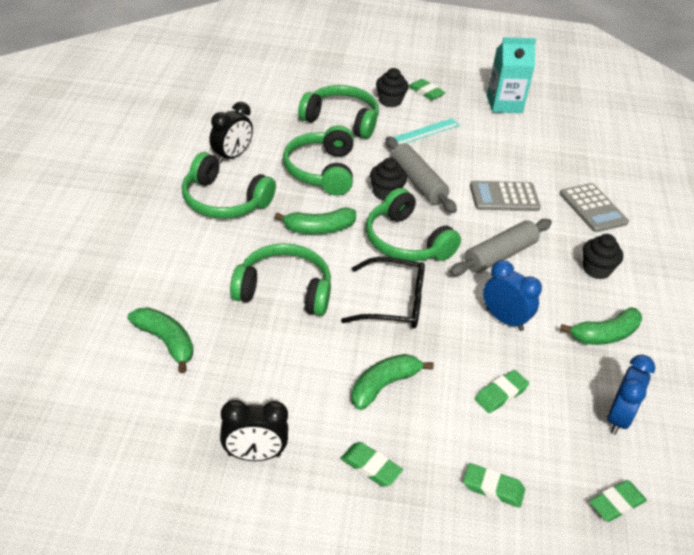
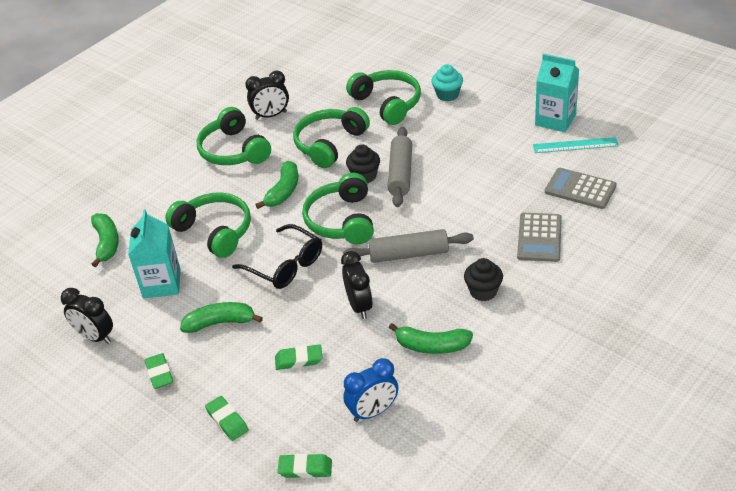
camera: 40 degrees right, 0 degrees up
(277, 366) = (162, 283): none -> turquoise carton
(319, 229) = (283, 191): green banana -> green banana turned 90 degrees counterclockwise
(390, 101) = (447, 95): black cupcake -> turquoise cupcake
(423, 132) = (449, 130): turquoise ruler -> turquoise ruler (575, 145)
(426, 92) = (489, 93): green eraser -> none
(504, 197) = (465, 206): grey calculator -> grey calculator (580, 189)
(504, 319) = (359, 306): blue clock -> black clock

